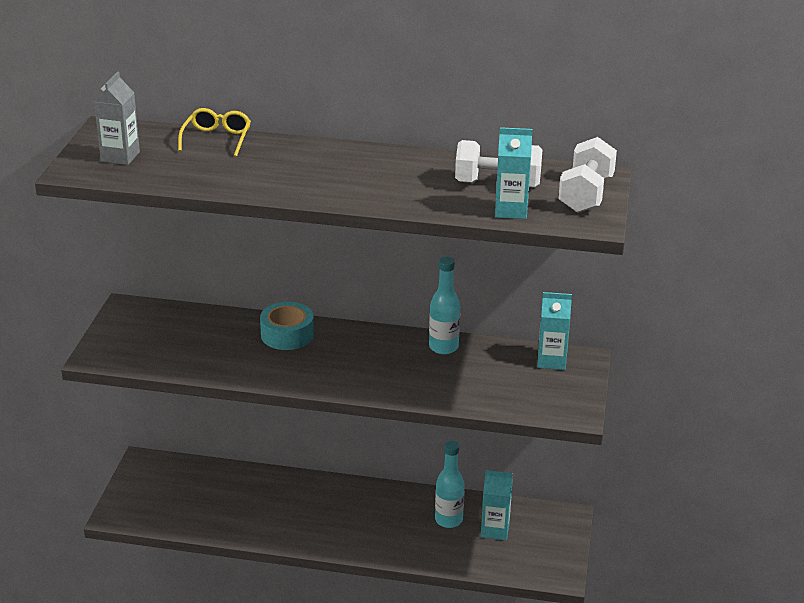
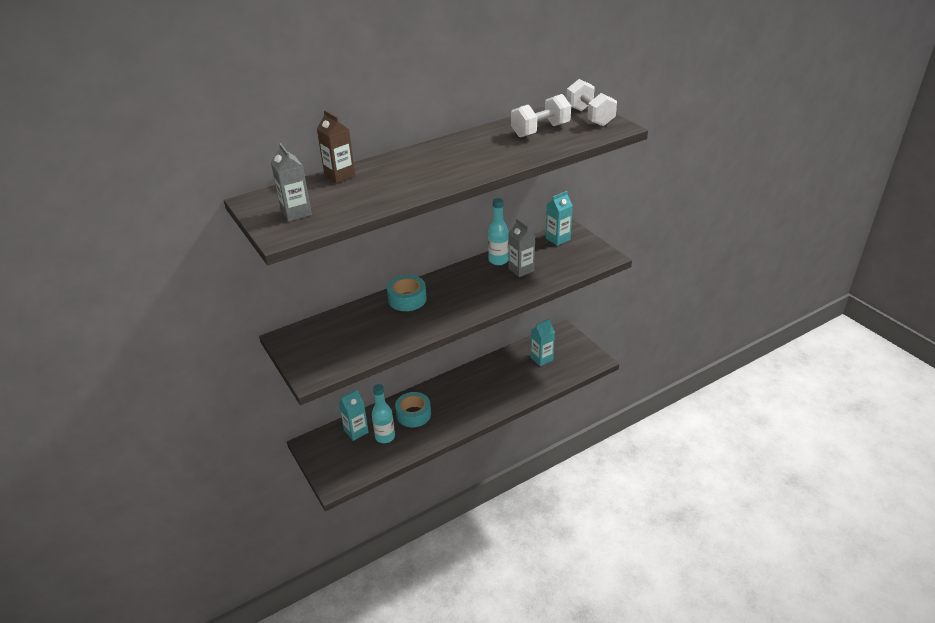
camera: 40 degrees left, 5 degrees up
(217, 139) = (340, 176): yellow glasses -> brown carton
(275, 498) = (413, 414): none -> turquoise tape
(448, 520) = (514, 368): turquoise bottle -> turquoise bottle (385, 437)
(451, 371) = (521, 270): none -> grey carton
(511, 211) = (572, 139): turquoise carton -> turquoise carton (356, 431)

